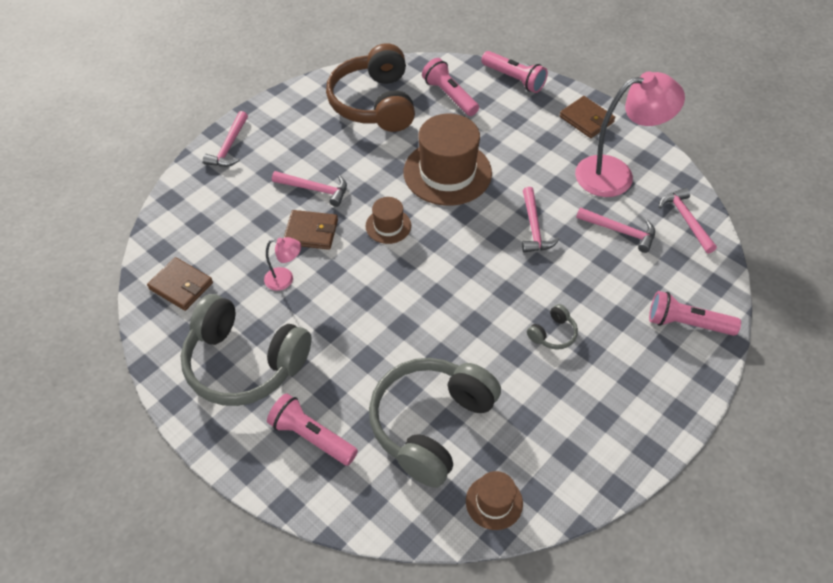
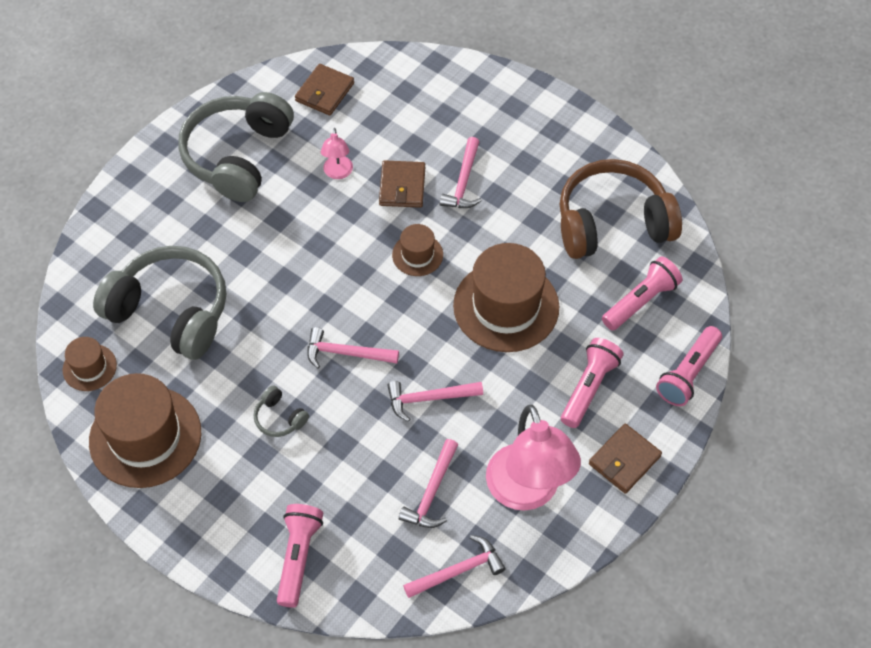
camera: 85 degrees right, 5 degrees up
(229, 147) = (517, 96): pink hammer -> pink hammer (346, 353)
(312, 437) = (159, 218): pink flashlight -> pink flashlight (588, 388)
(575, 446) = (145, 437): none -> brown hat

